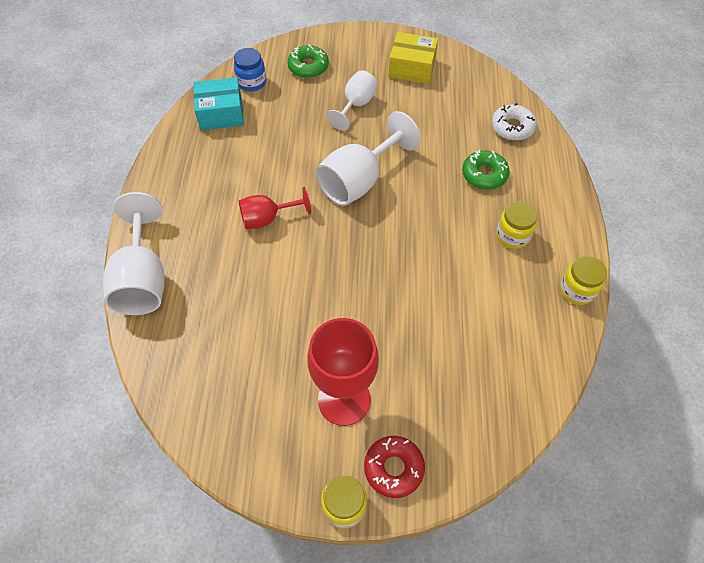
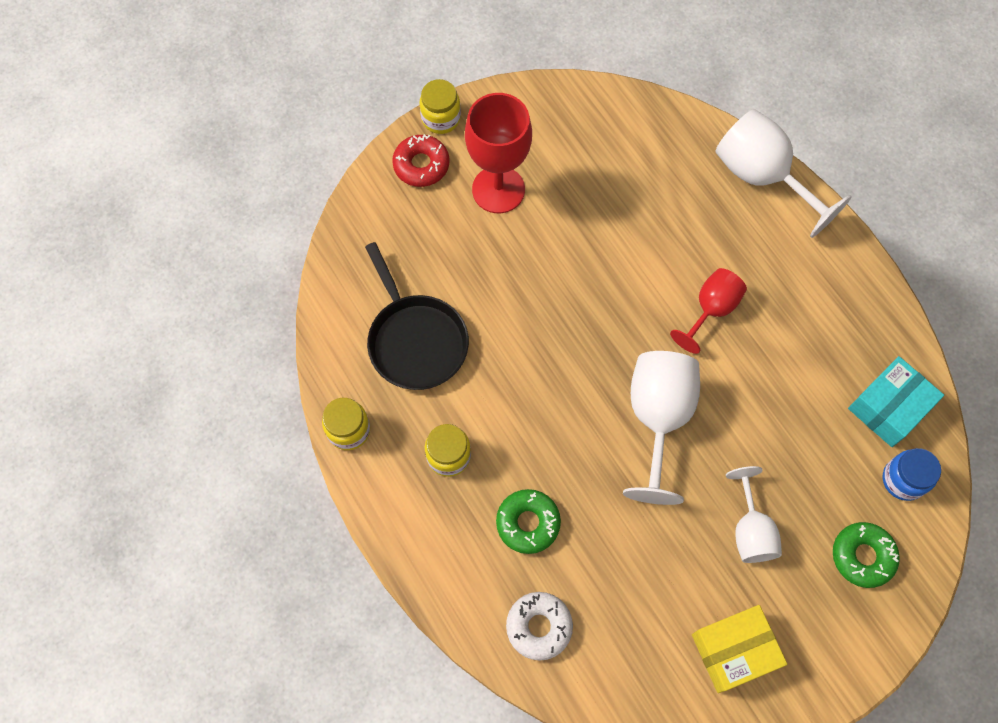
camera: 145 degrees right, 10 degrees up
(491, 321) = (415, 340): none -> black pan

